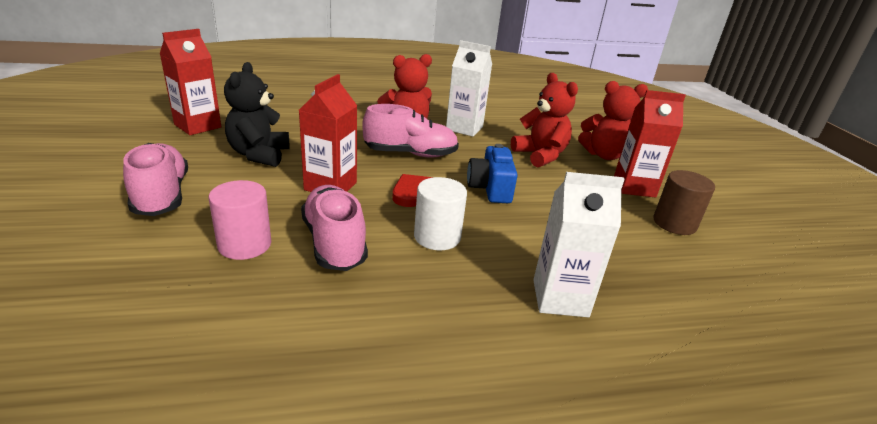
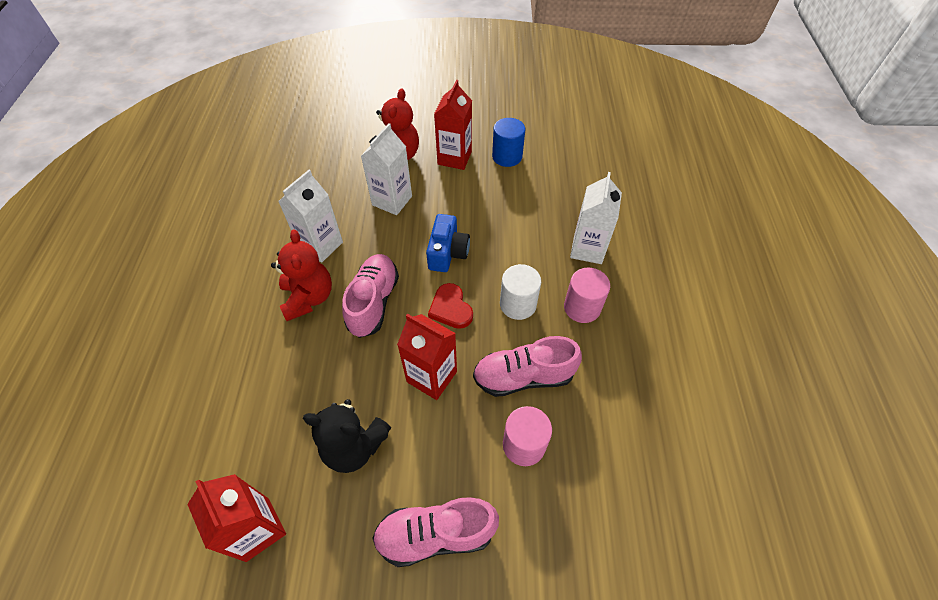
camera: 75 degrees left, 25 degrees up
(450, 291) = (582, 307): none -> pink cylinder
(490, 188) = (447, 253): blue camera -> blue camera turned 90 degrees counterclockwise
(540, 155) = (392, 200): red teddy bear -> white carton
(674, 223) = (507, 156): brown cylinder -> blue cylinder

